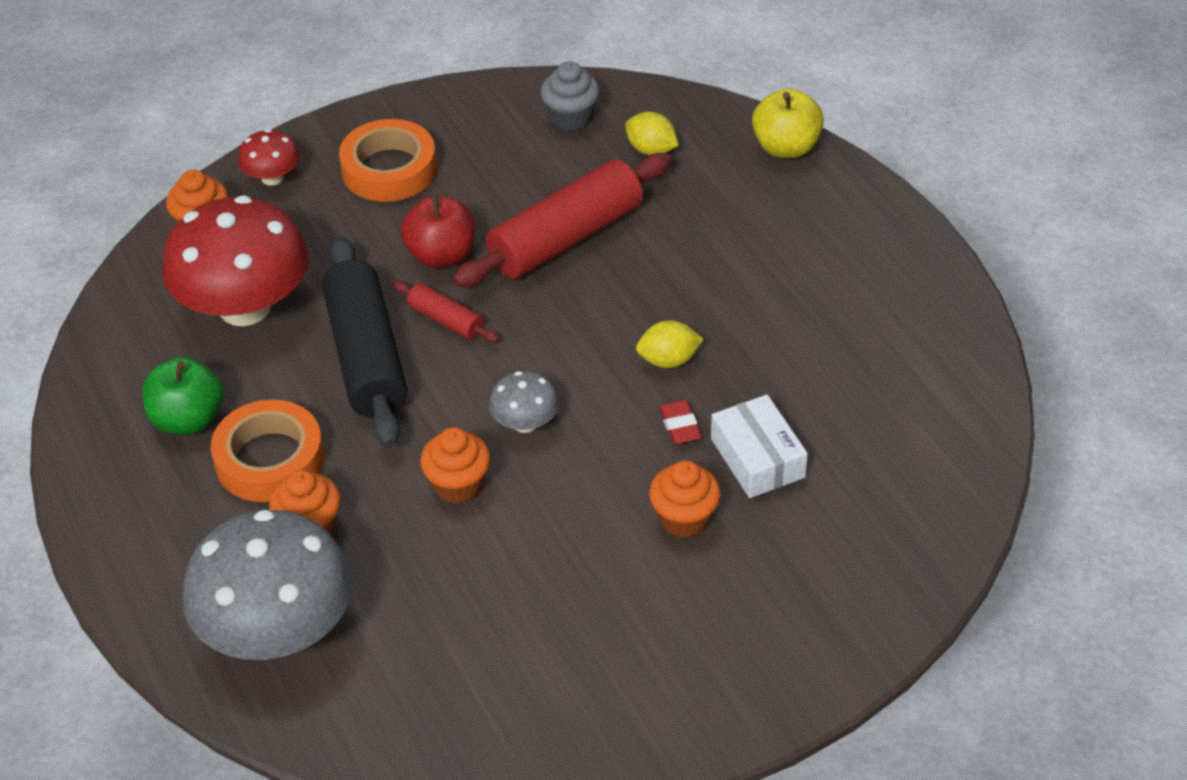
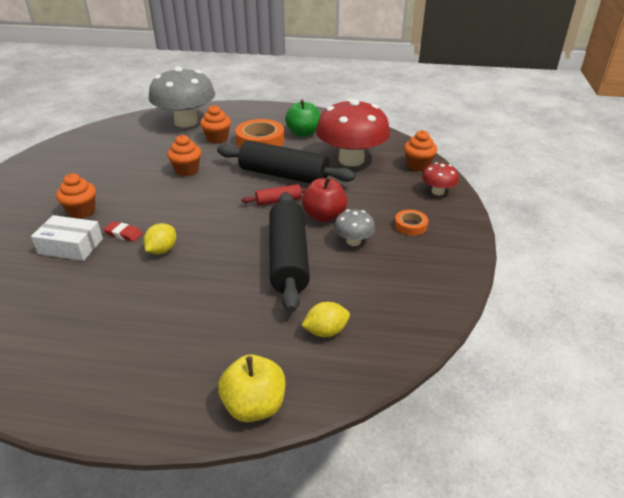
camera: 125 degrees right, 10 degrees down
(389, 169) = (410, 225): orange tape -> orange tape, size x0.53
(525, 423) = (191, 196): grey mushroom -> grey mushroom (353, 241)
(566, 238) = (288, 258): red rolling pin -> black rolling pin
(571, 118) = (395, 311): grey cupcake -> none

